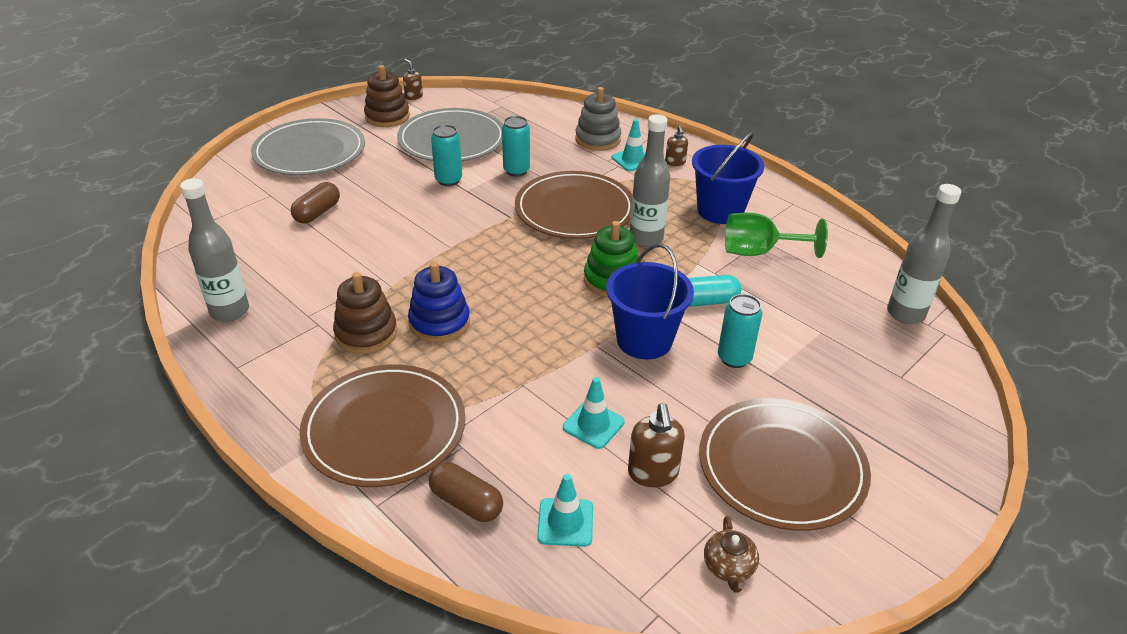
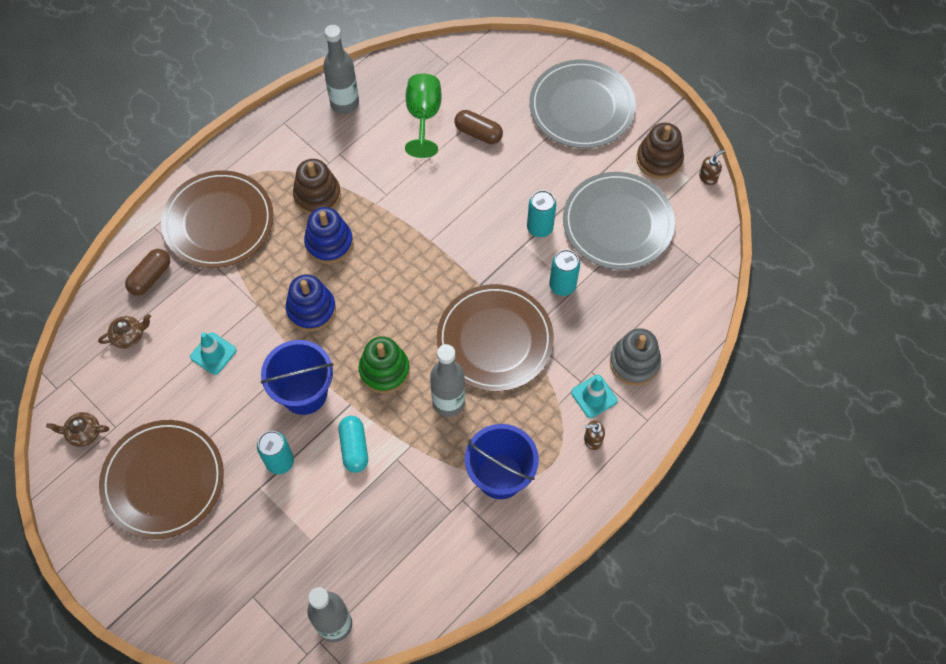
camera: 90 degrees right, 25 degrees up
(532, 336) = (311, 309): none -> blue stacking toy
(565, 522) = (129, 336): turquoise traffic cone -> brown teapot
(653, 473) = (165, 392): brown soap dispenser -> none
(759, 252) = (429, 504): green goblet -> green goblet (423, 117)

